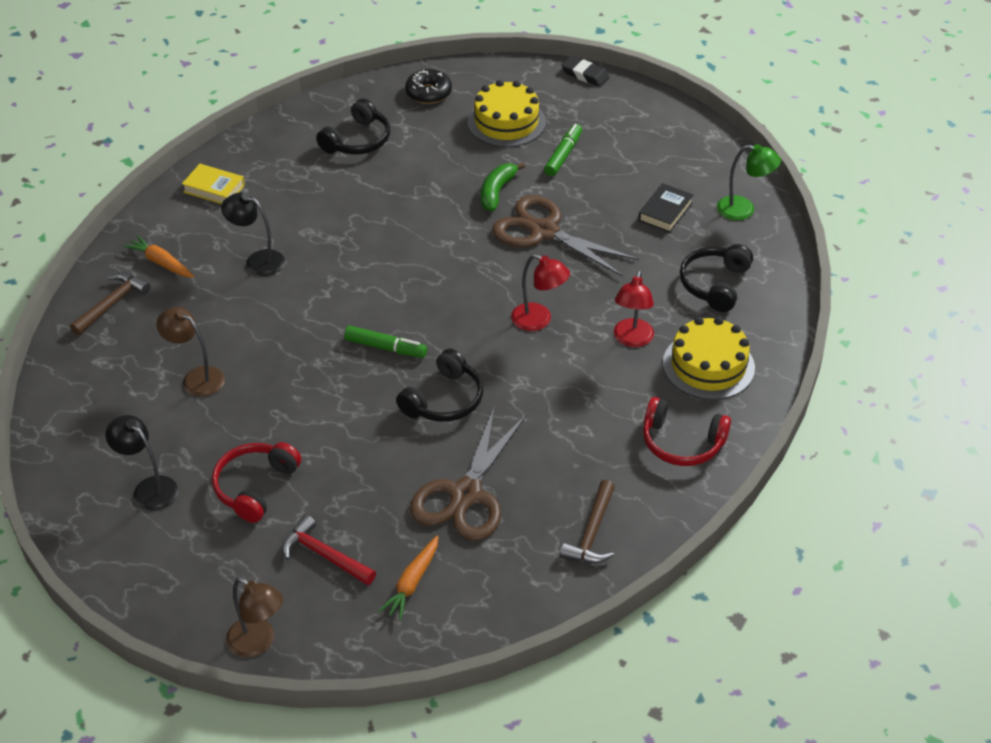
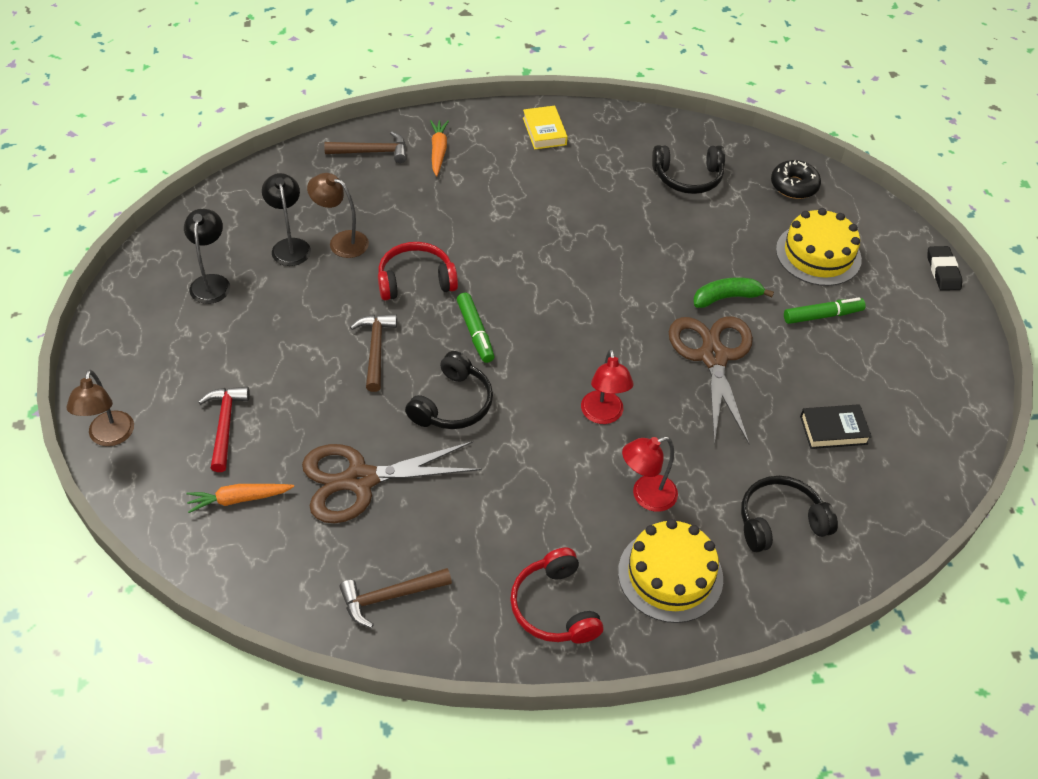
camera: 50 degrees right, 5 degrees up
(196, 377) = (341, 241): brown lamp -> brown lamp turned 60 degrees counterclockwise
(255, 487) = (261, 341): red headphones -> red headphones (415, 280)
(257, 260) = (494, 201): black lamp -> black lamp (290, 246)
(341, 417) = (375, 349): none -> brown hammer
(444, 400) = (452, 404): black headphones -> black headphones turned 60 degrees counterclockwise
(744, 210) = (904, 490): green lamp -> none

